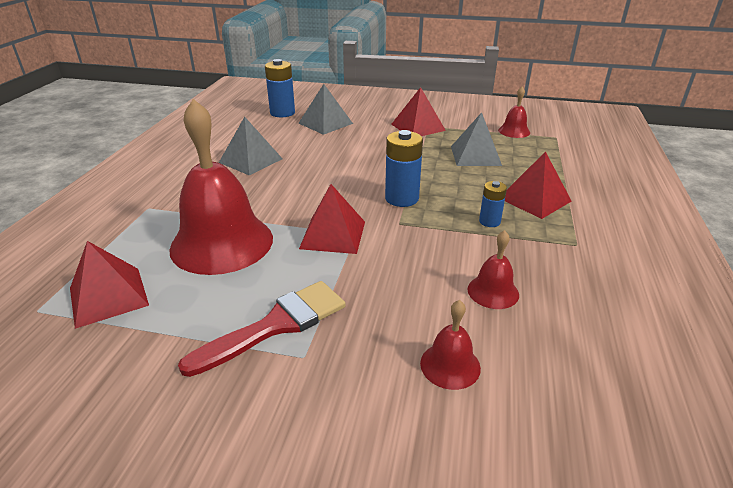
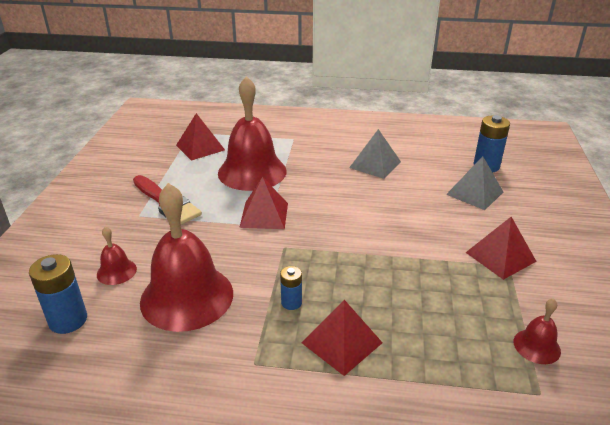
camera: 85 degrees right, 0 degrees up
(401, 198) = (326, 247): blue battery -> blue battery (68, 320)
(475, 155) = (438, 302): grey pyramid -> none
(493, 291) = (187, 297): red bell -> red bell, size x2.25

